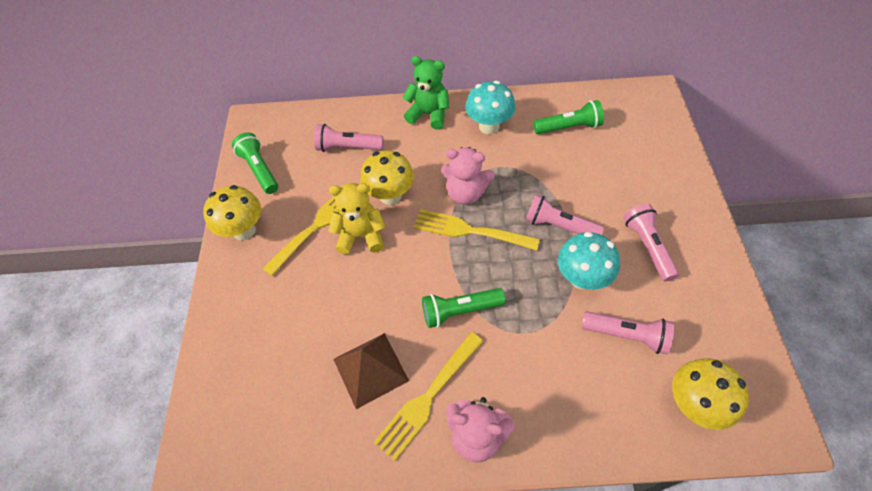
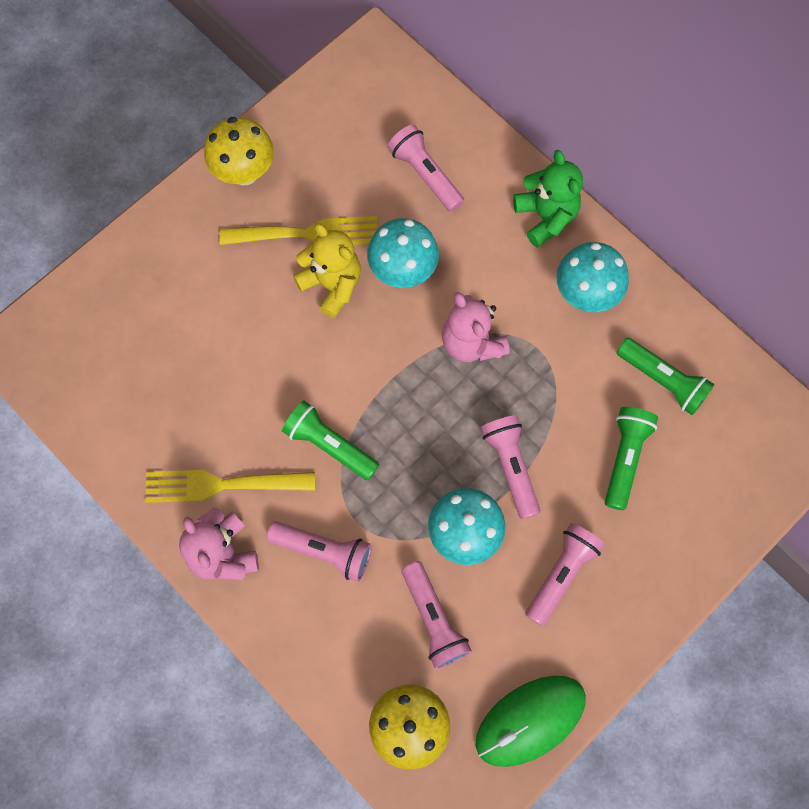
camera: 45 degrees right, 15 degrees up
(259, 170) = (322, 117): green flashlight -> green flashlight (624, 458)
(370, 369) = (206, 414): brown pyramid -> none
(390, 195) = (403, 271): yellow mushroom -> turquoise mushroom
(470, 230) = (428, 383): yellow fork -> none
(529, 367) = (324, 551): none -> pink flashlight
(735, 328) = (530, 720): none -> green mouse

